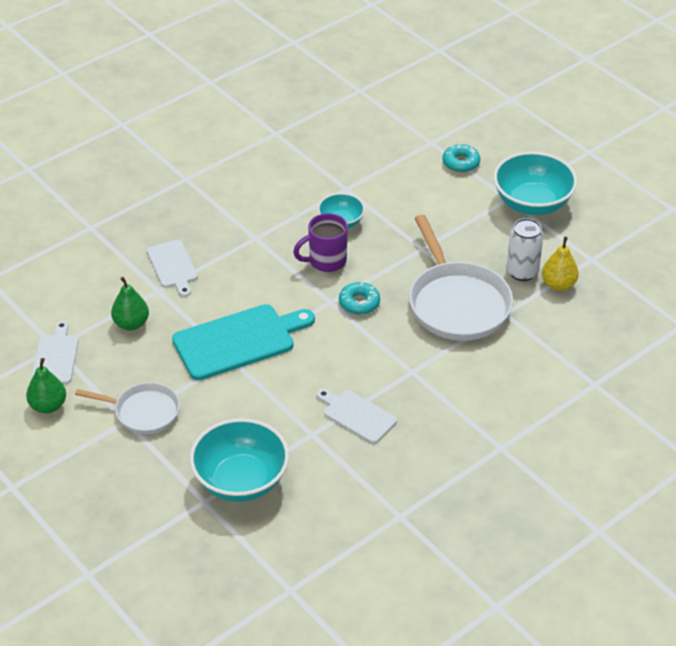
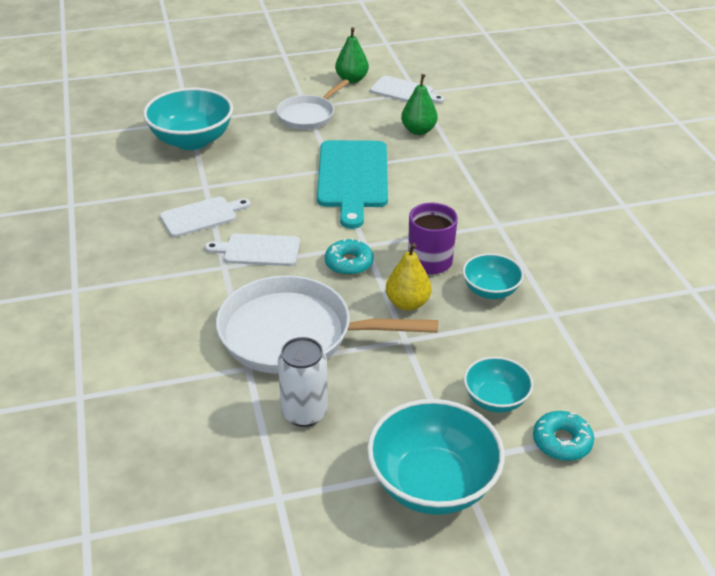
camera: 115 degrees right, 5 degrees down
(173, 266) = (483, 167): white cutting board -> white cutting board (258, 250)
(447, 195) = (495, 399): none -> turquoise bowl
(558, 284) = (257, 438): yellow pear -> yellow pear (407, 303)

